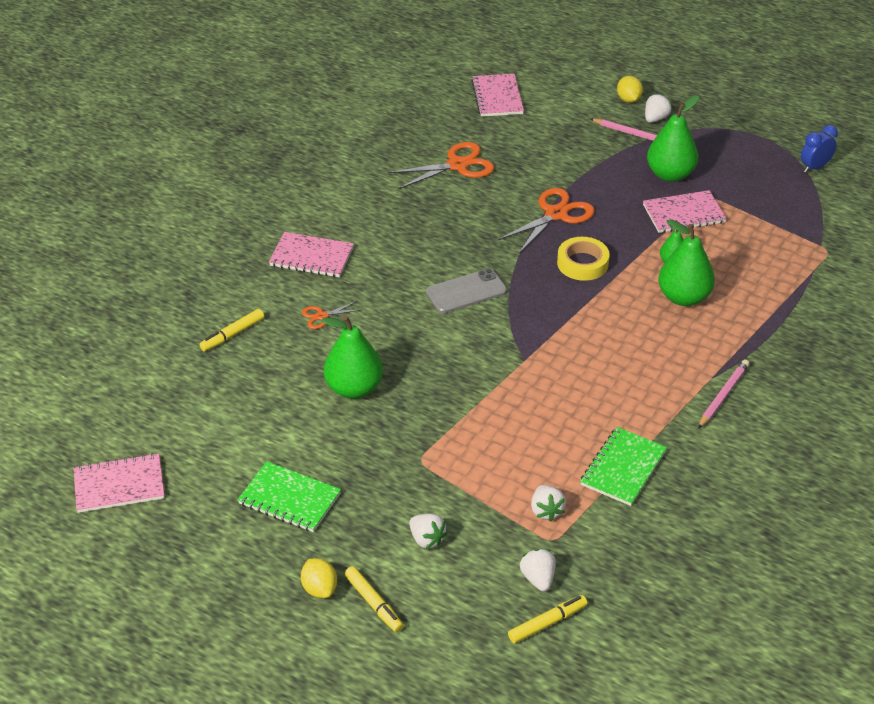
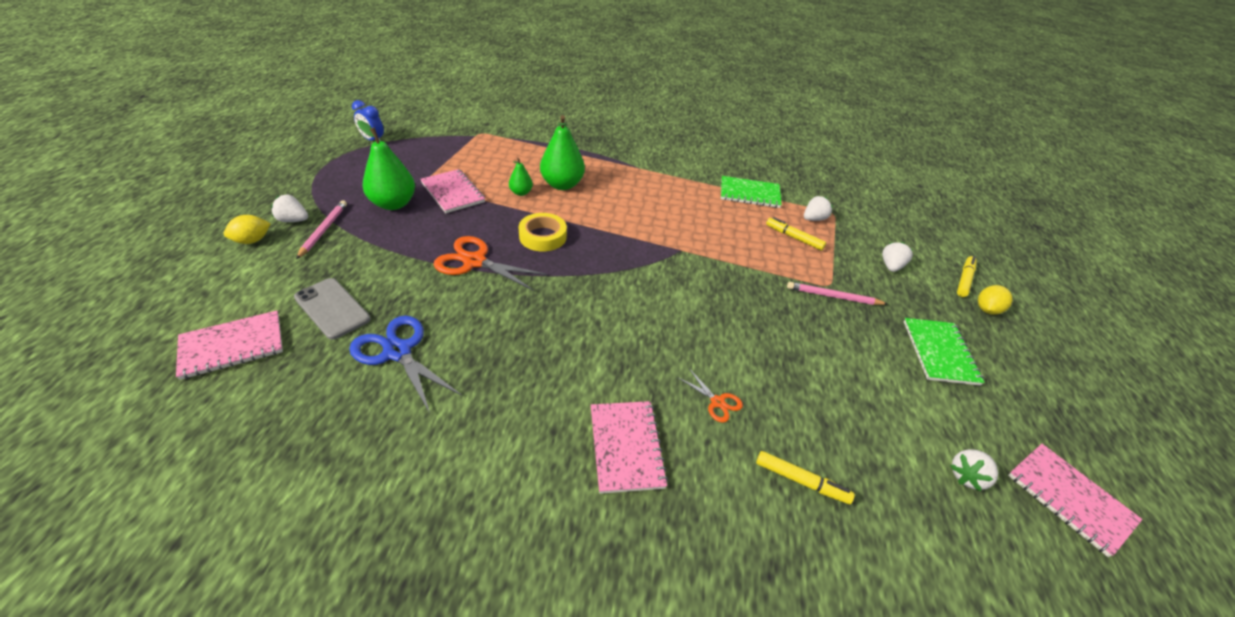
camera: 115 degrees left, 0 degrees up
(354, 388) = (792, 346): green pear -> none
(457, 165) = (397, 351): orange scissors -> blue scissors
(466, 292) = (617, 299): grey phone -> grey phone (332, 308)
(538, 578) = (866, 215): white strawberry -> white strawberry (967, 476)
(547, 623) = (891, 207): yellow marker -> yellow marker (794, 238)
(723, 395) = (654, 163): pink pencil -> pink pencil (833, 296)

